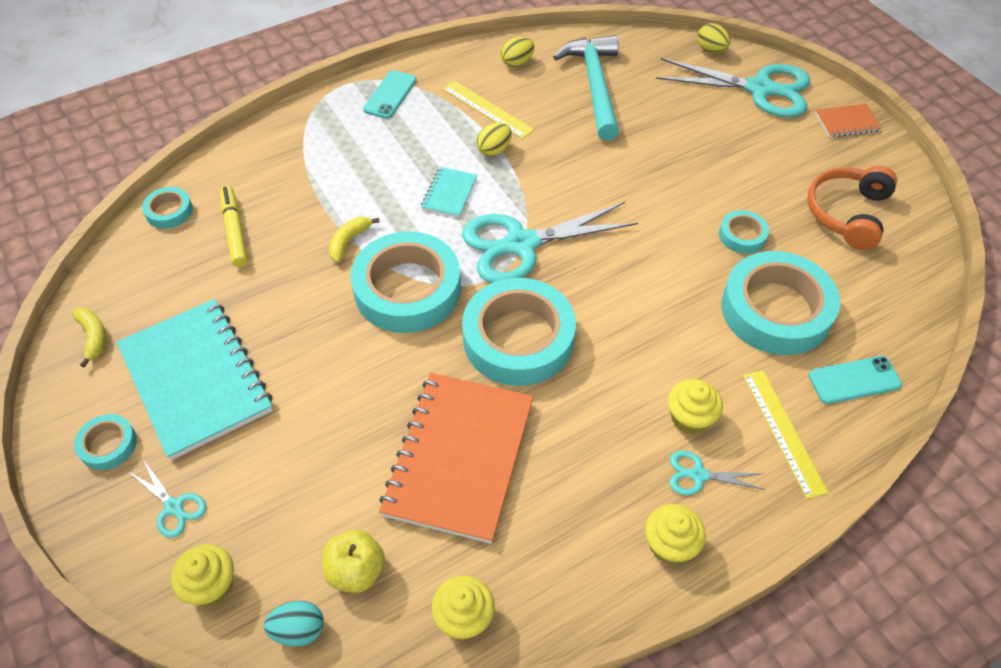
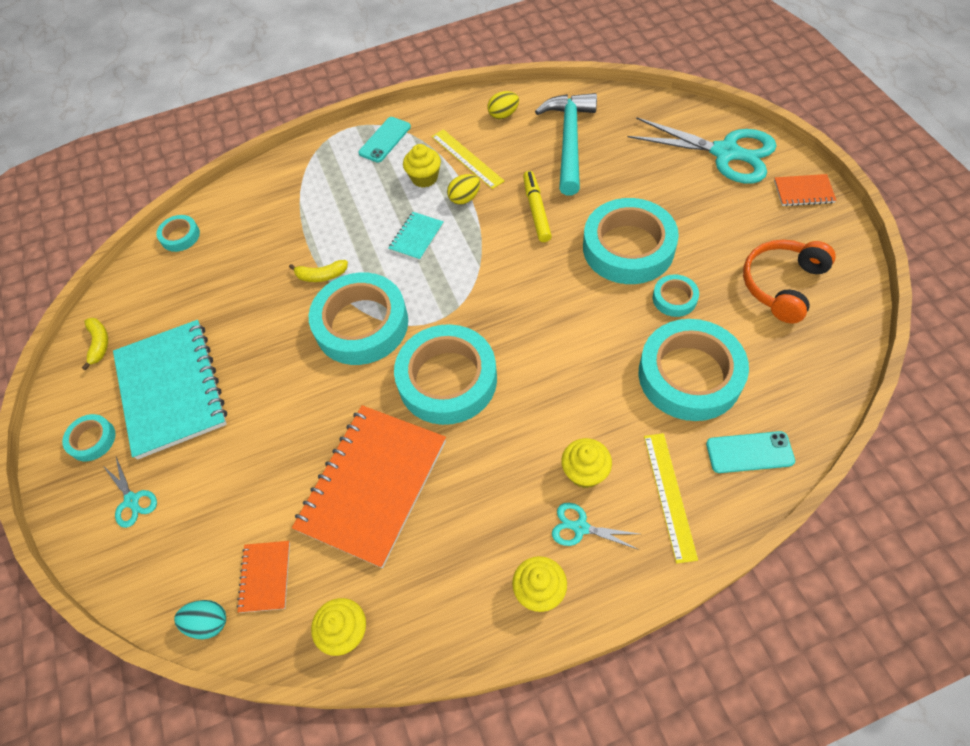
camera: 15 degrees right, 5 degrees up
(211, 585) = (147, 573): yellow cupcake -> yellow cupcake (424, 178)
(235, 231) = (229, 258): yellow marker -> yellow marker (536, 210)
(349, 241) = (321, 275): yellow banana -> yellow banana turned 135 degrees counterclockwise
(356, 571) = (265, 577): yellow apple -> orange notebook
(521, 244) = (469, 290): turquoise scissors -> none
(682, 188) = (628, 248): none -> turquoise tape
(711, 50) = (687, 111): yellow egg -> none

